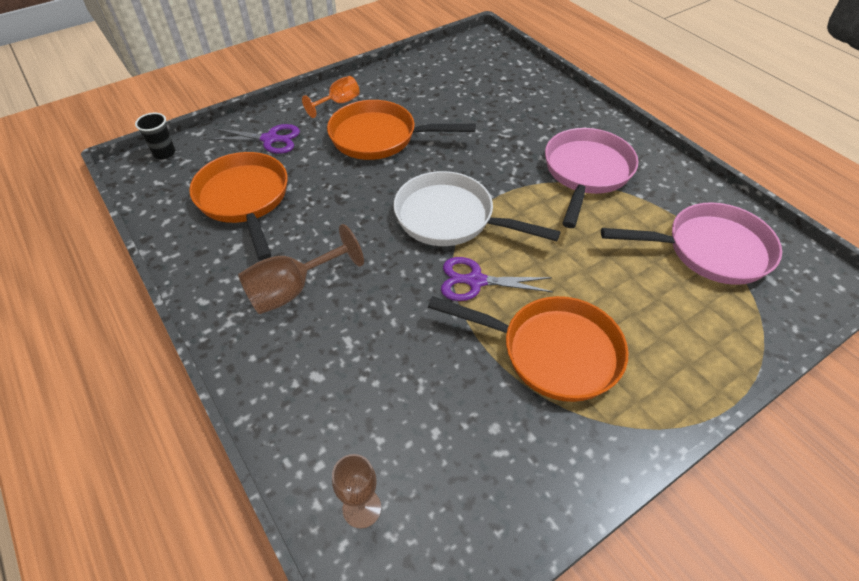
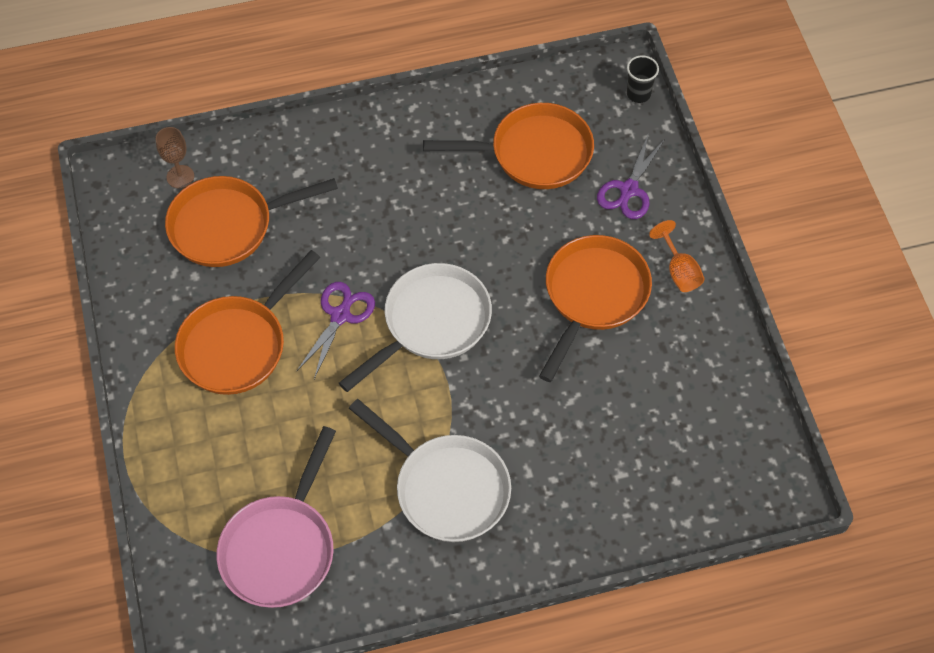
camera: 110 degrees right, 10 degrees up
(293, 290) = (395, 172): brown goblet -> none
(414, 419) = (228, 225): none -> orange pan
(586, 173) = (446, 488): pink pan -> white pan

